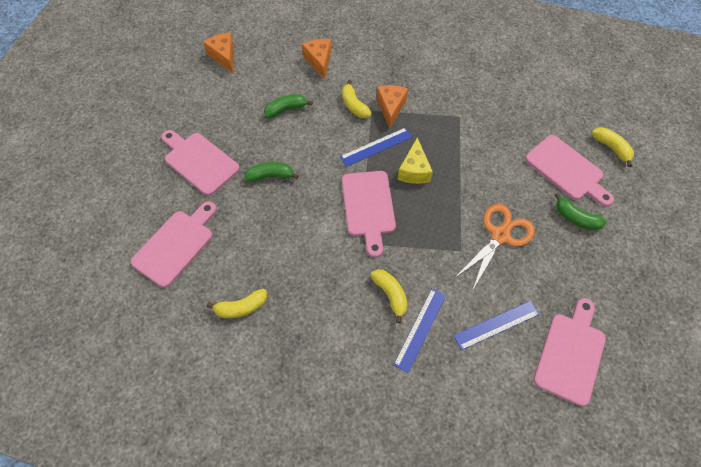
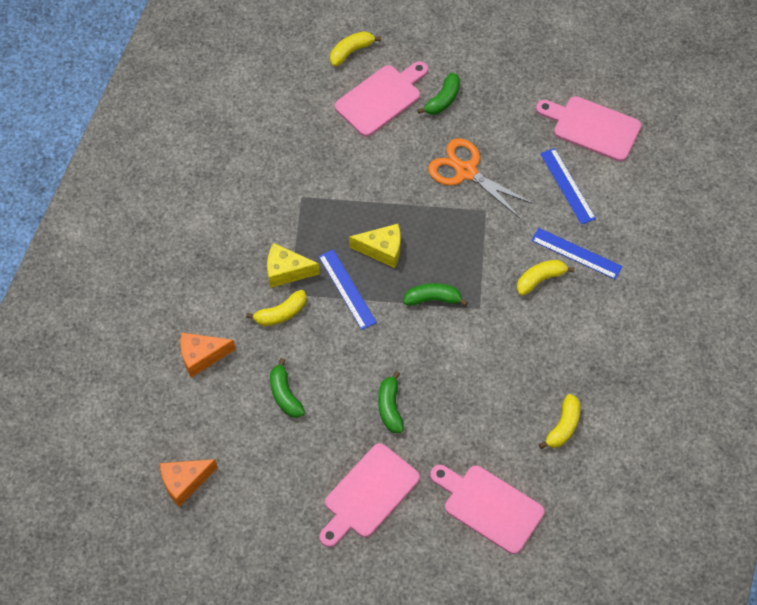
camera: 90 degrees left, 0 degrees up
(241, 307) = (563, 426): yellow banana -> yellow banana turned 45 degrees clockwise
(368, 207) = (433, 299): pink cutting board -> green banana
(391, 108) = (286, 271): orange cheese -> yellow cheese

